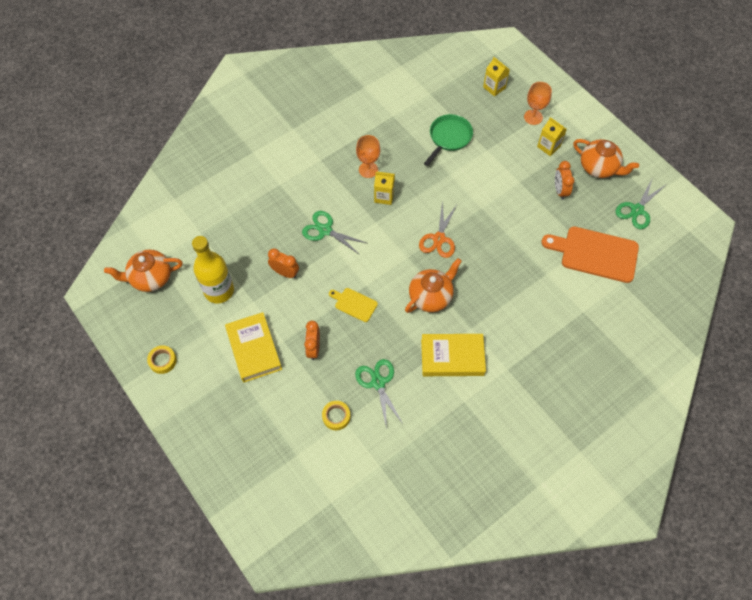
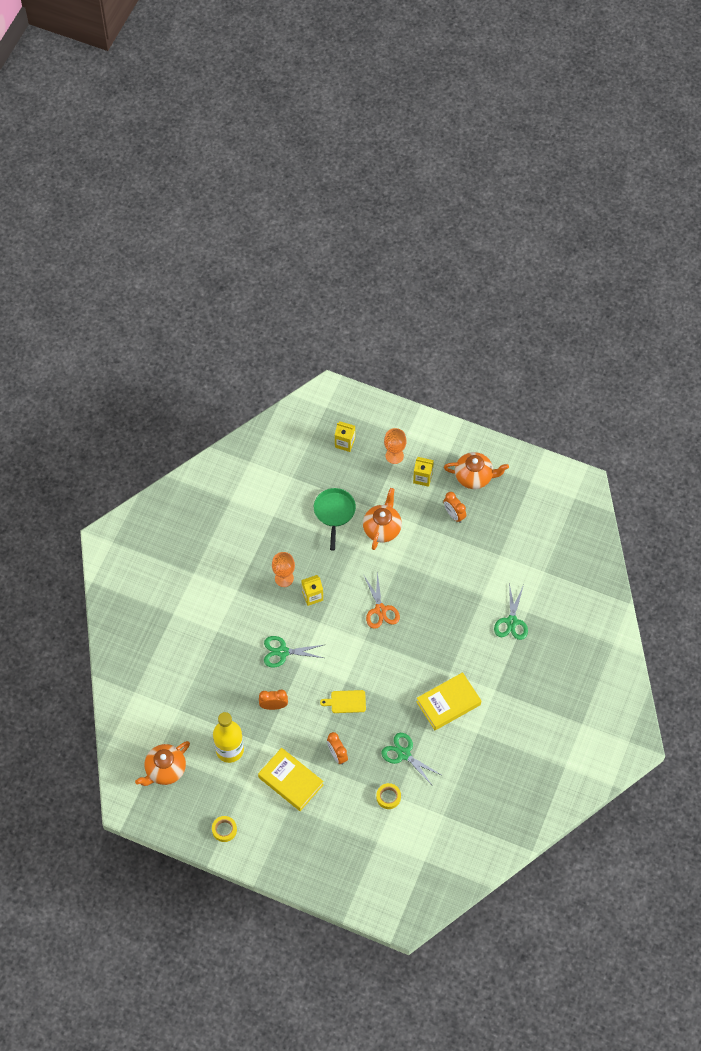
camera: 30 degrees left, 0 degrees up
(431, 296) = (403, 663): orange teapot -> orange teapot (382, 528)
(595, 253) = (511, 557): orange cutting board -> none
(637, 210) = (524, 500): green scissors -> green scissors (511, 621)

